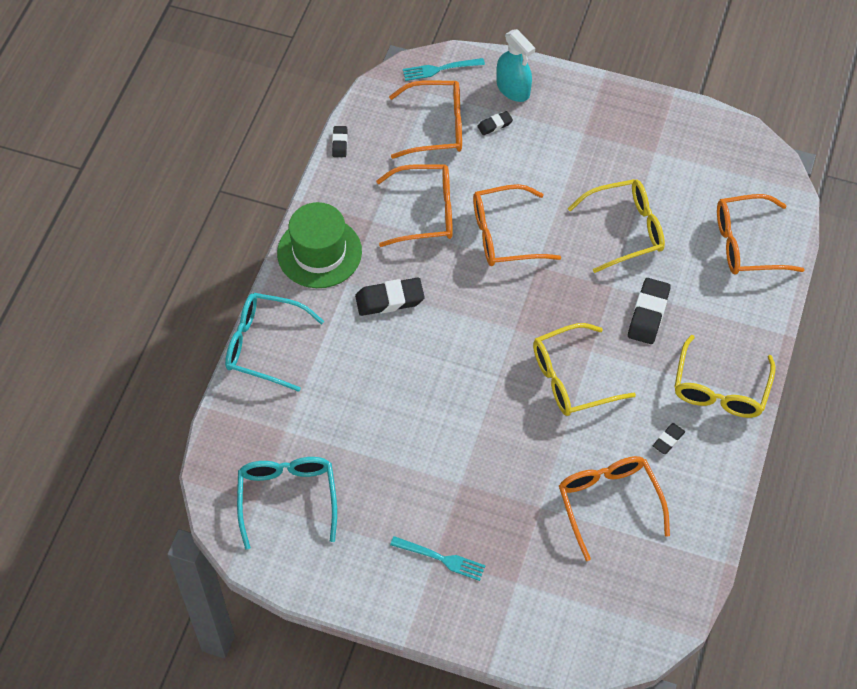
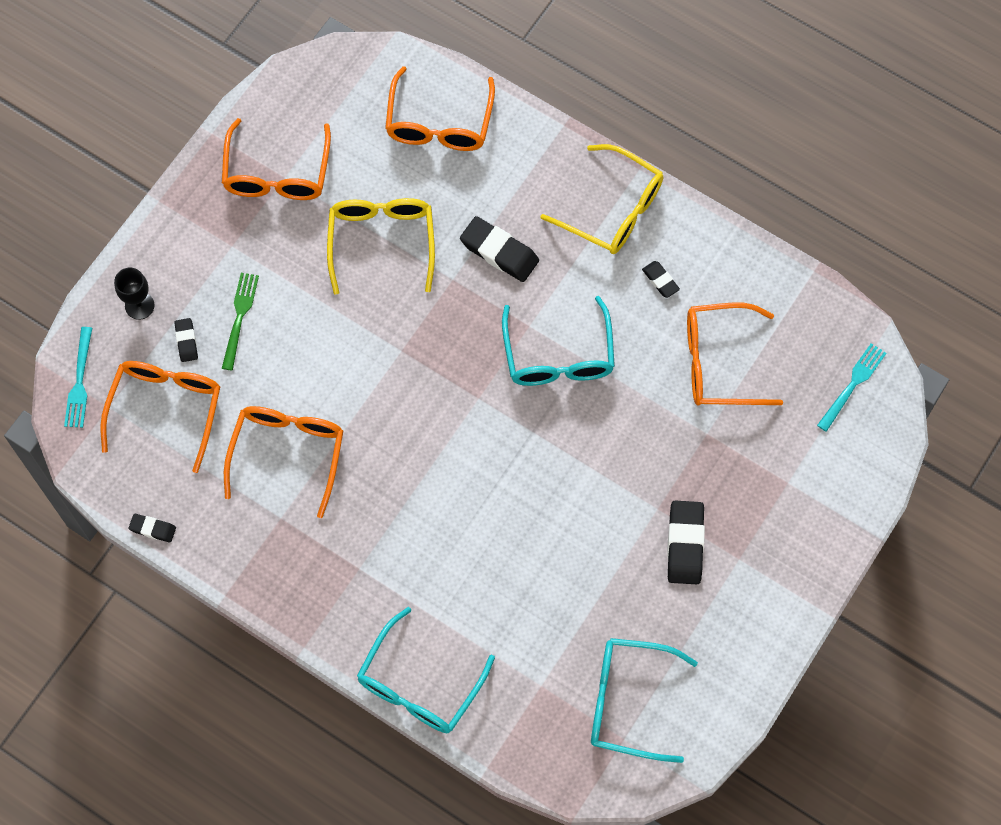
camera: 75 degrees left, 10 degrees up
(319, 252) = (307, 590): green hat -> none
(389, 300) = (398, 525): black eraser -> black eraser (685, 544)
(441, 558) = (742, 552): turquoise fork -> turquoise fork (853, 384)
(505, 234) = (348, 372): orange glasses -> orange glasses (277, 172)
(513, 89) = (139, 305): turquoise spray bottle -> black goblet
(527, 153) = (239, 317): none -> green fork
(573, 378) = (558, 354): yellow glasses -> turquoise glasses

